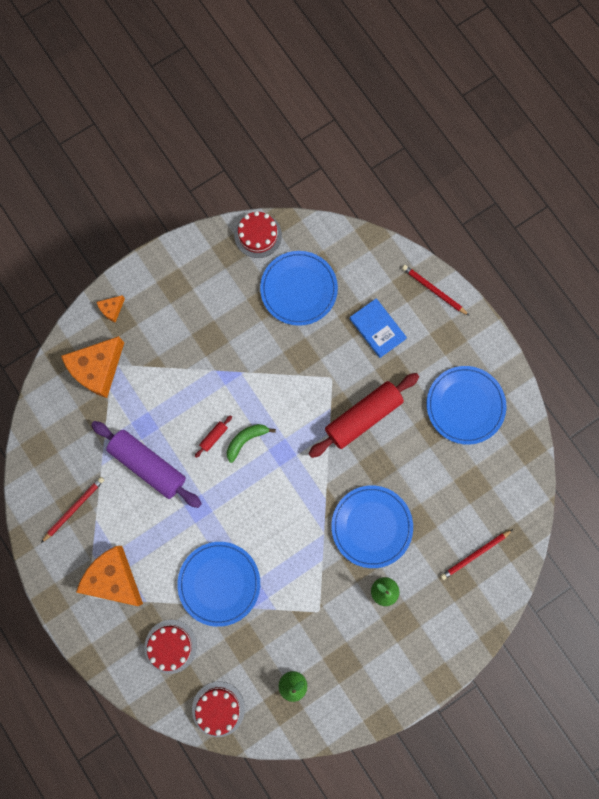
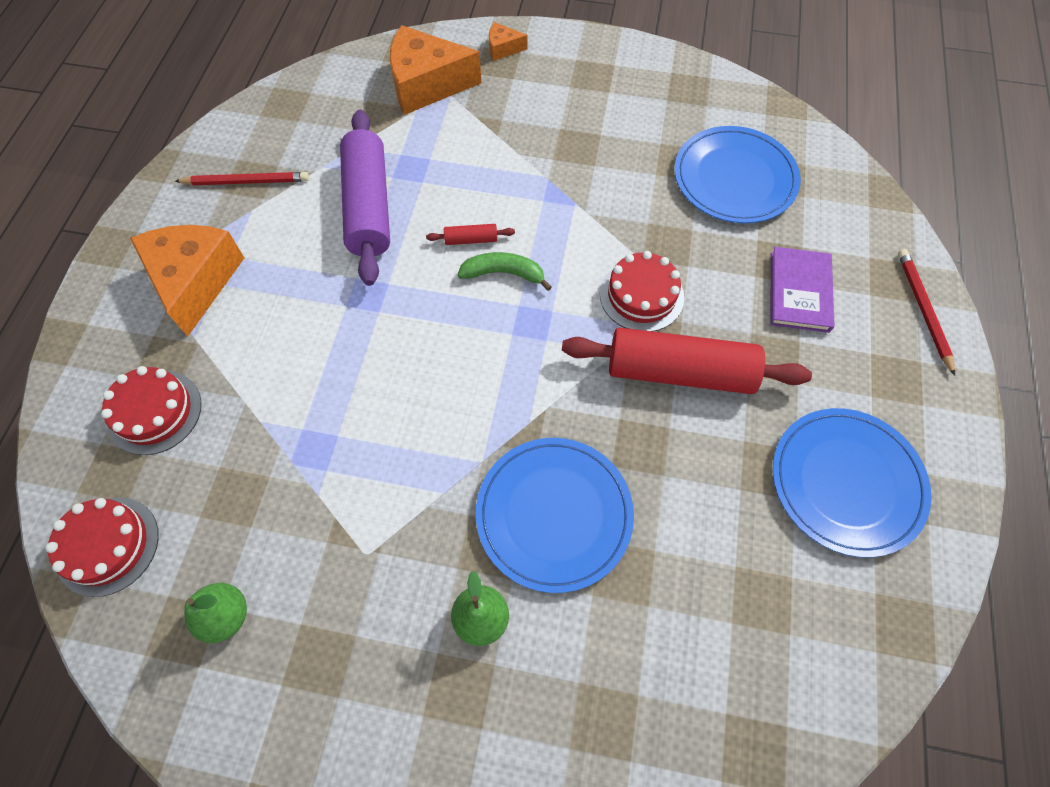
camera: 45 degrees right, 15 degrees down
(219, 583) = (292, 396): blue plate -> none
(258, 235) = (738, 97): red cake -> red cake (641, 295)
(377, 328) = (799, 292): blue book -> purple book
(475, 554) = (670, 708): red pencil -> none

